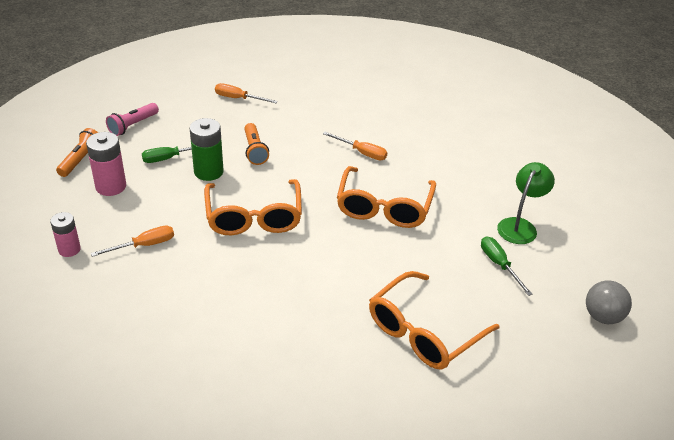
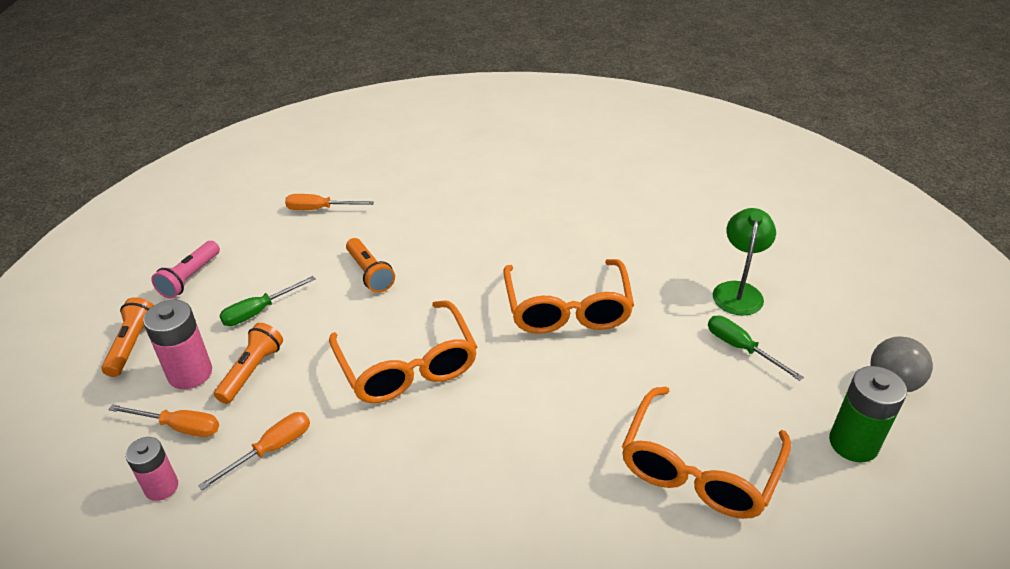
camera: 15 degrees left, 0 degrees up
(150, 195) = (252, 371): none -> orange flashlight
(208, 172) = (320, 317): green battery -> green battery (853, 443)
(361, 153) = (506, 244): orange screwdriver -> orange screwdriver (179, 427)

